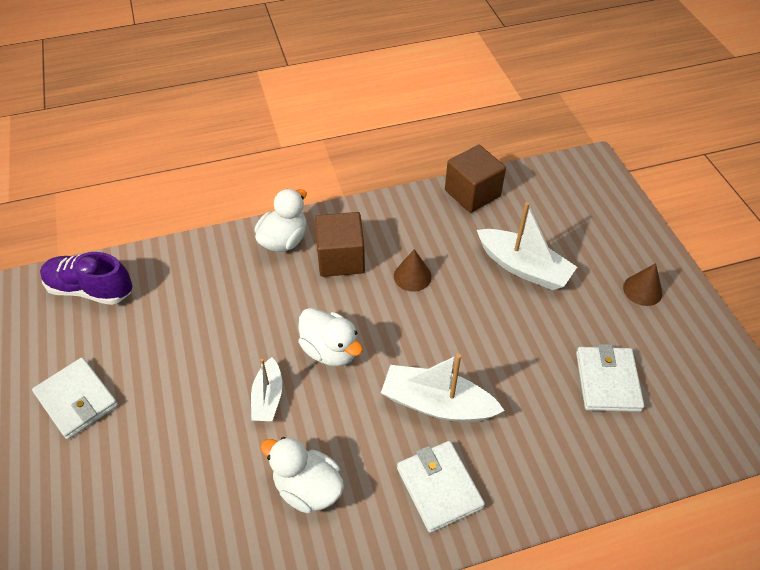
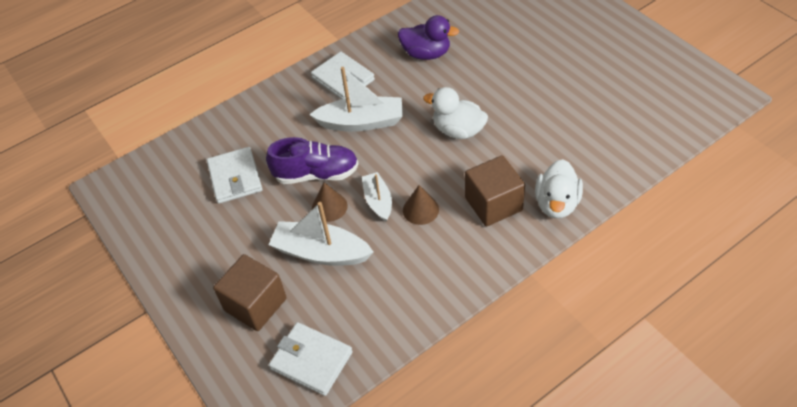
camera: 165 degrees right, 0 degrees up
(77, 400) = (612, 47): white wallet -> white wallet (311, 360)
(90, 289) = (681, 110): purple shoe -> purple shoe (316, 174)
(268, 397) = (484, 88): white boat -> white boat (378, 201)
(307, 488) = (426, 54): white duck -> purple duck
(472, 193) = (396, 323): brown cube -> brown cube (255, 304)
(642, 290) = (205, 267): brown cone -> brown cone (329, 207)

